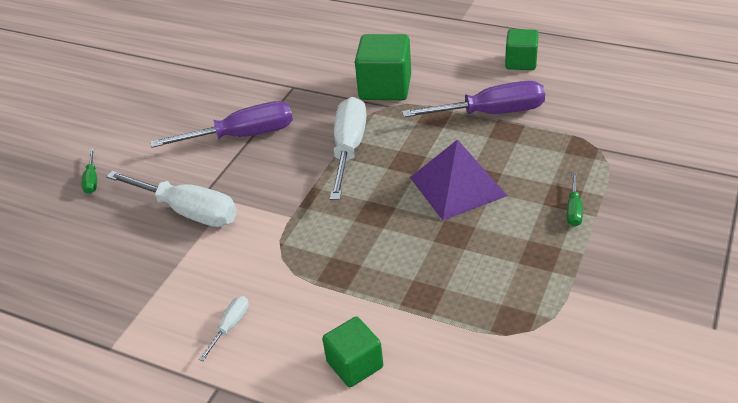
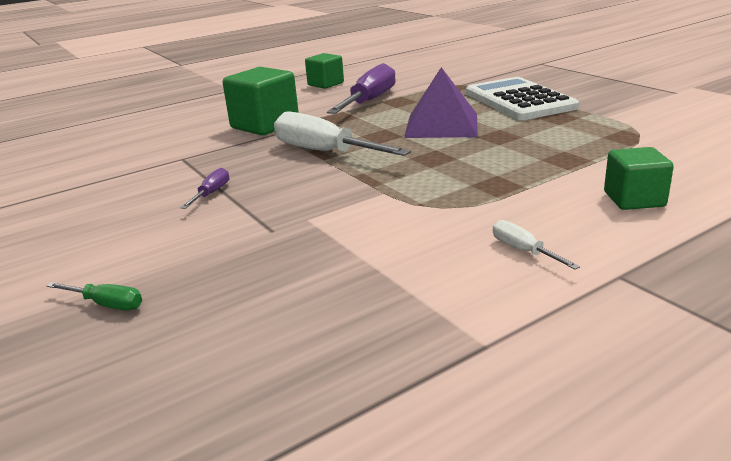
camera: 60 degrees left, 15 degrees down
(187, 211) = (288, 245): white screwdriver -> none
(242, 136) = (211, 194): purple screwdriver -> purple screwdriver, size x0.45
(573, 209) = (519, 100): green screwdriver -> white calculator

